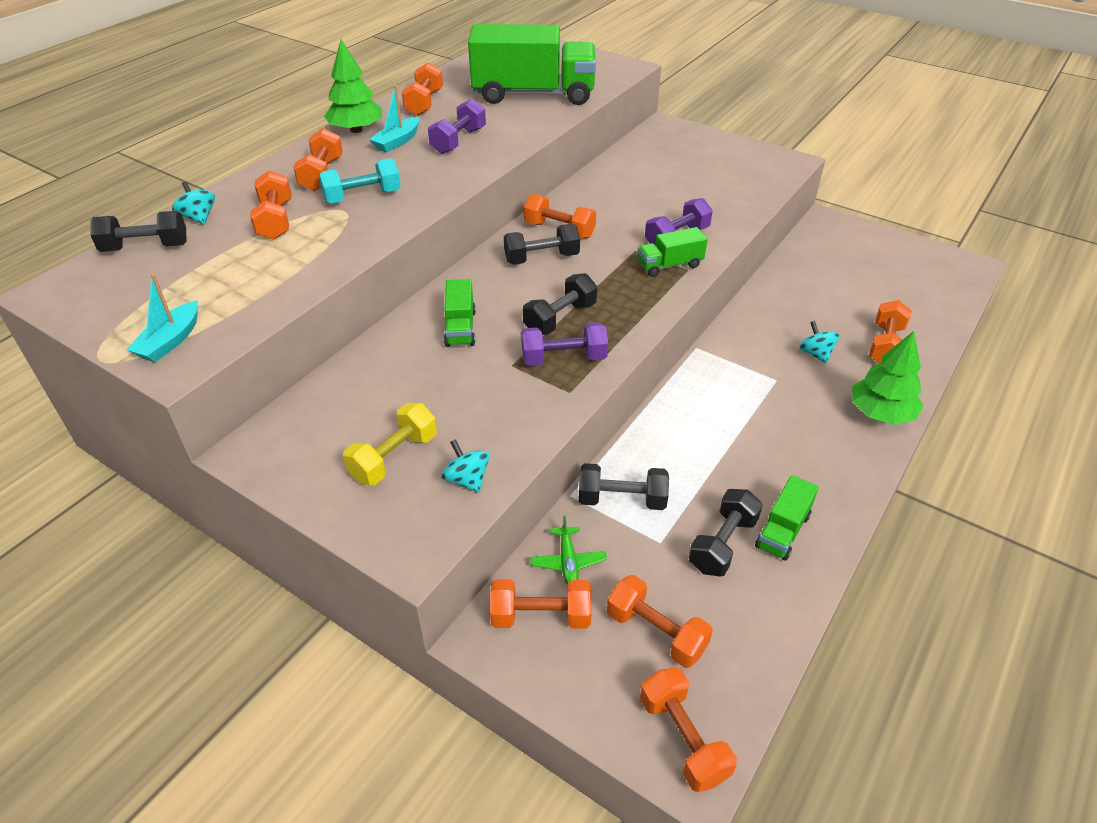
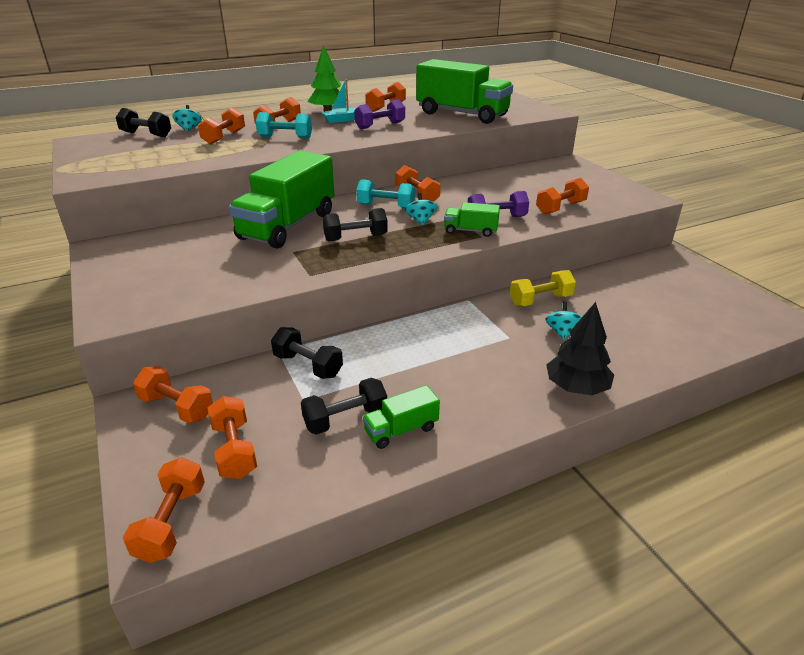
camera: 30 degrees right, 10 degrees down
(170, 341) = (96, 170): turquoise boat -> none
(394, 458) = (164, 273): yellow dumbbell -> yellow dumbbell (540, 300)
(460, 328) = (288, 226): green truck -> green truck, size x2.22
(467, 479) = (187, 296): turquoise spinning top -> turquoise spinning top (420, 220)
(541, 258) = (386, 206): black dumbbell -> turquoise dumbbell
(564, 358) = (329, 258): purple dumbbell -> none
(568, 561) = (231, 385): green plane -> none
(880, 413) = (576, 387): green tree -> black tree
(885, 346) = (633, 346): orange dumbbell -> orange dumbbell (560, 208)

